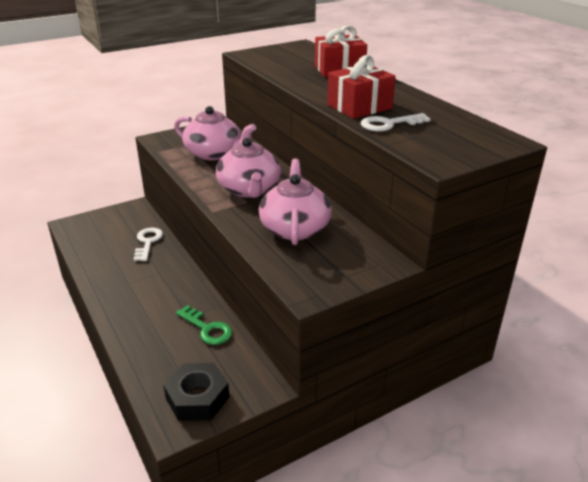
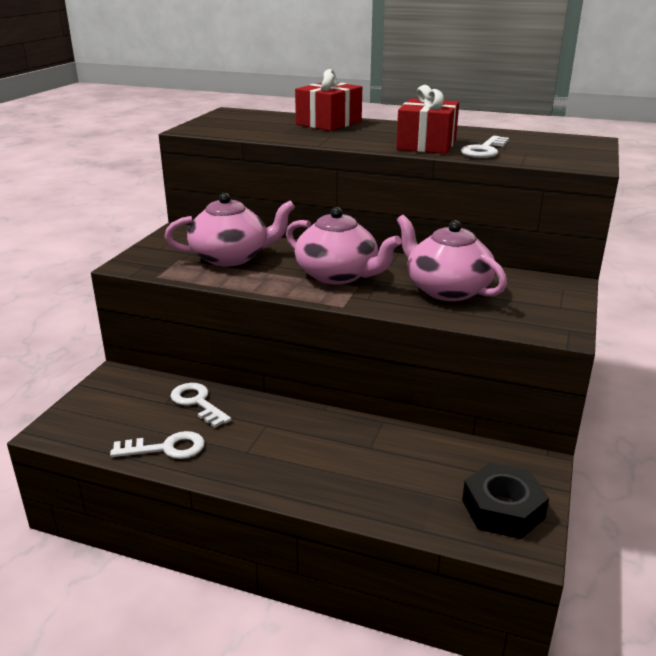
camera: 40 degrees left, 5 degrees down
(98, 260) = (166, 448): none -> white key
(207, 328) = (407, 447): green key -> none

